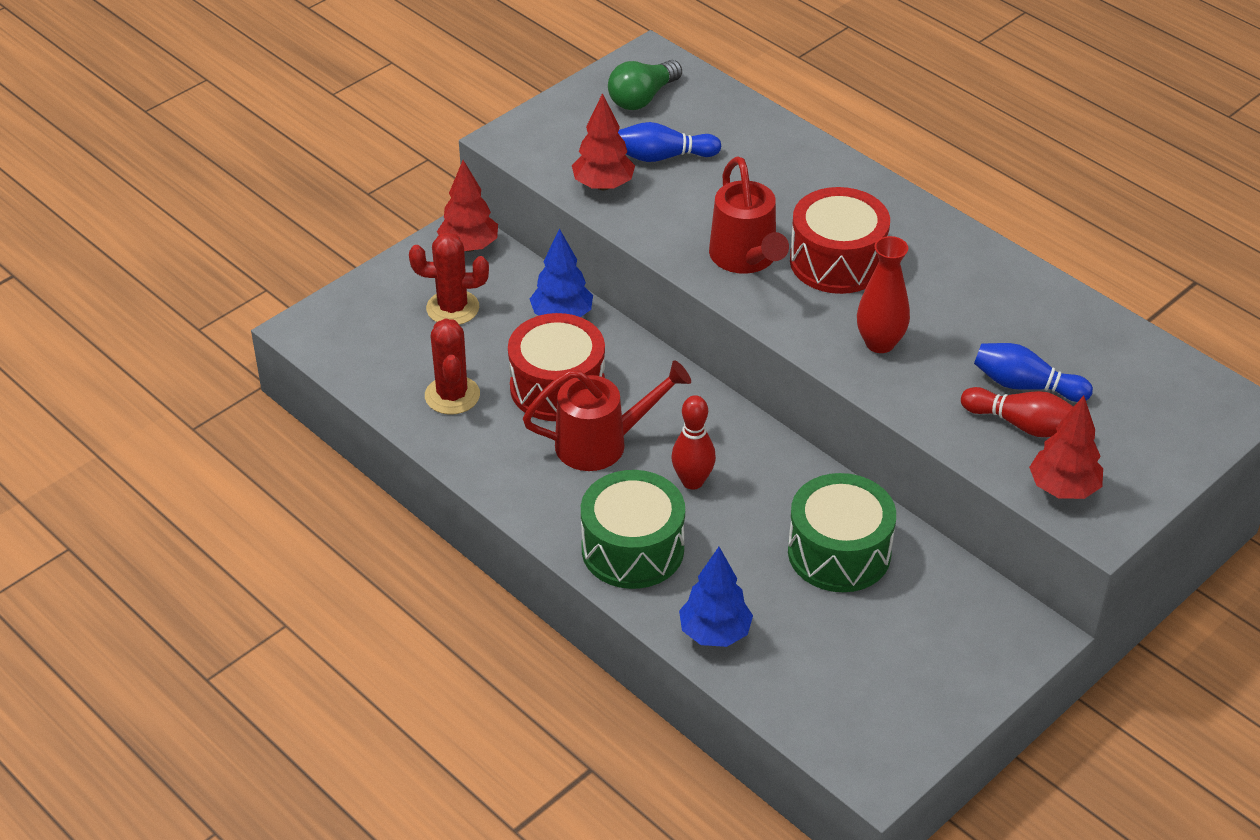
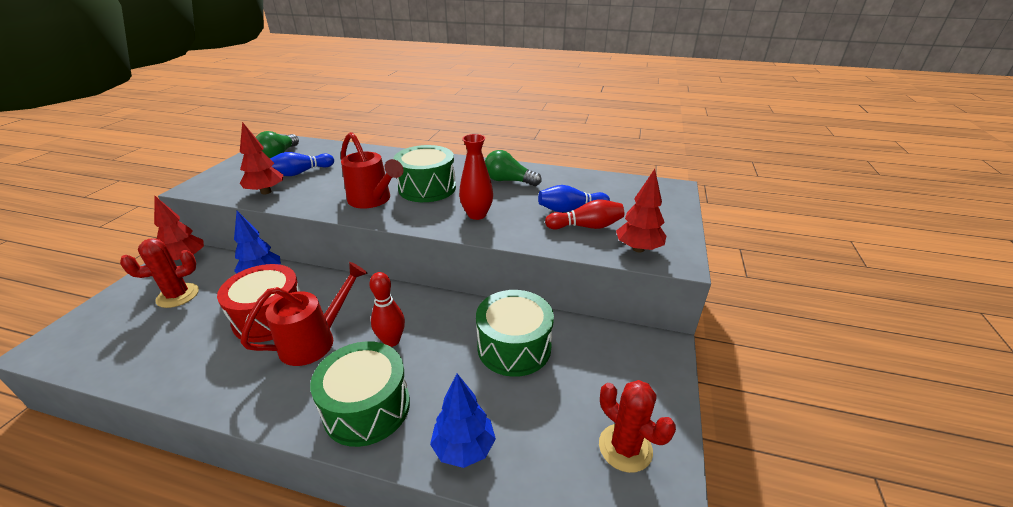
camera: 30 degrees left, 10 degrees down
(452, 395) = (183, 350): red cactus -> red cactus (625, 447)
(837, 261) = (427, 188): red drum -> green drum
(974, 291) = (508, 181): none -> green light bulb

